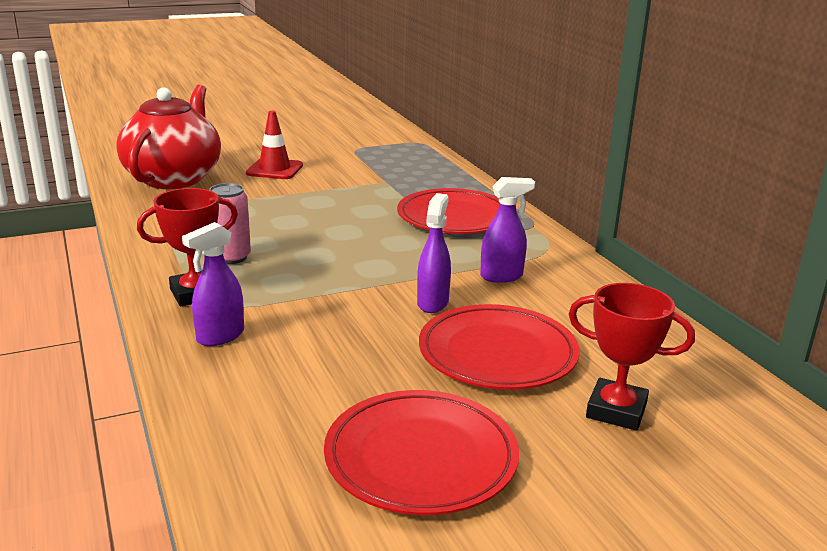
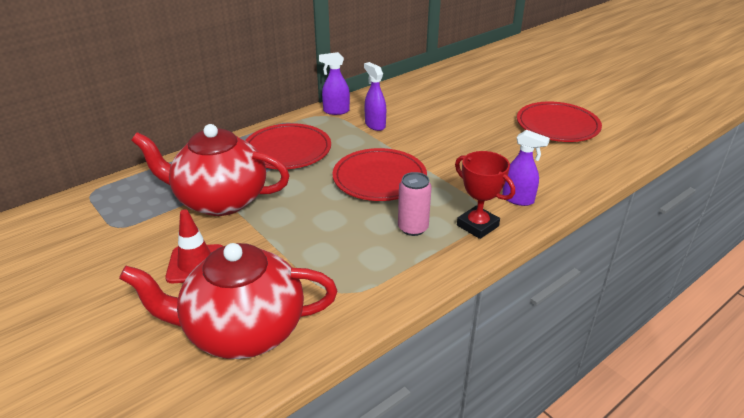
camera: 105 degrees left, 10 degrees up
(368, 182) = (220, 200): none -> red teapot
(432, 303) = (423, 141): purple spray bottle -> purple spray bottle (336, 111)
(497, 353) = (462, 118): red plate -> red plate (379, 178)
(616, 410) = (485, 91): red trophy -> none

